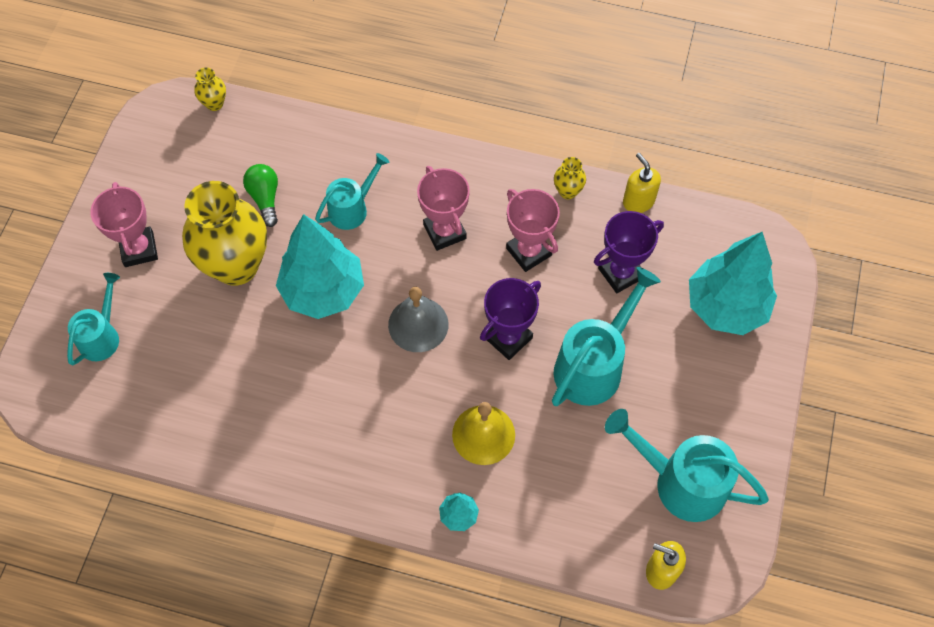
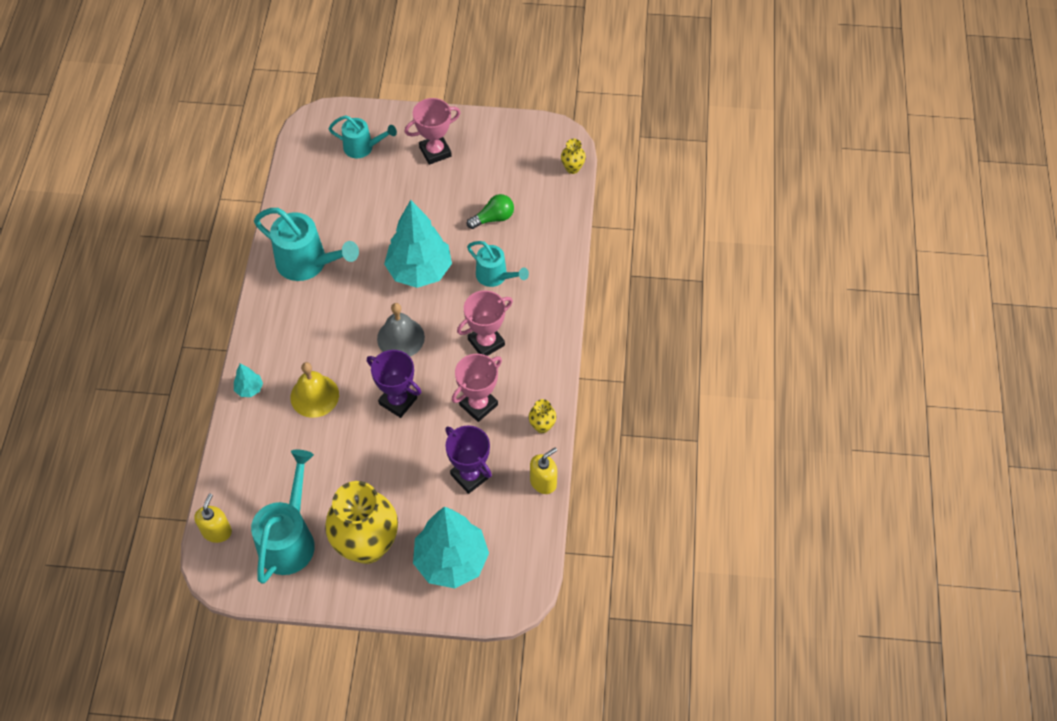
camera: 80 degrees right, 5 degrees down
(236, 265) = (432, 212): yellow vase -> yellow vase (367, 545)
(594, 364) = (383, 465): turquoise watering can -> turquoise watering can (308, 263)

